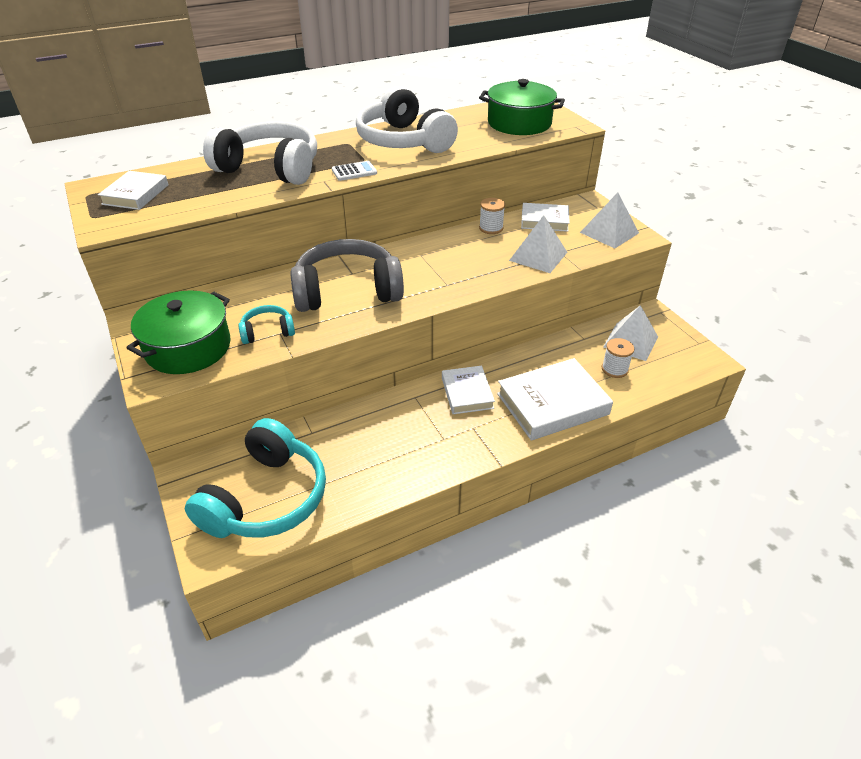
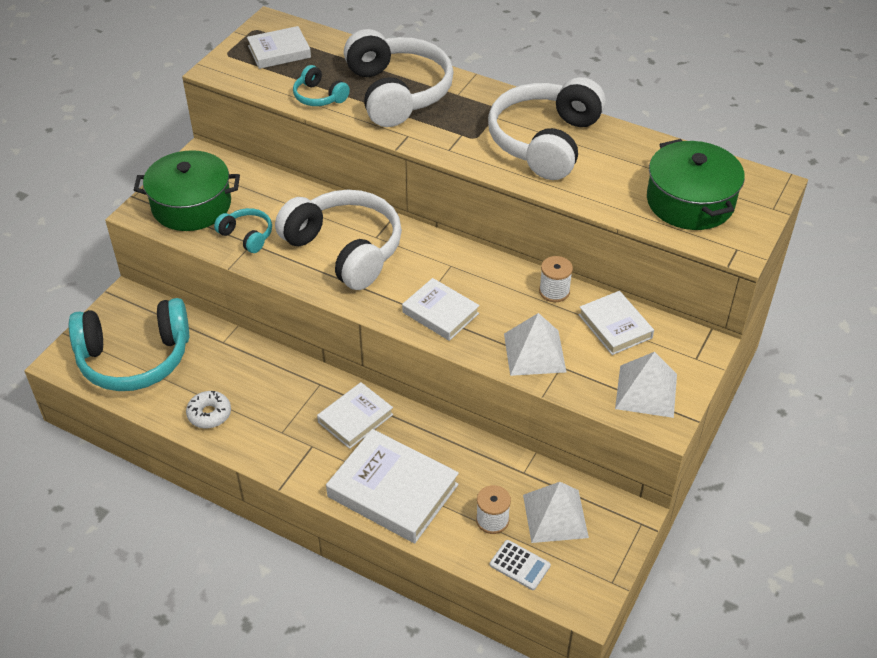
camera: 55 degrees right, 5 degrees up
(221, 197) = (319, 96): none -> turquoise headphones
(347, 291) = (345, 249): grey headphones -> white headphones
(354, 171) = (445, 144): white calculator -> white calculator (520, 565)
(383, 474) = (209, 414): none -> white donut
(462, 276) = (440, 313): none -> white book

